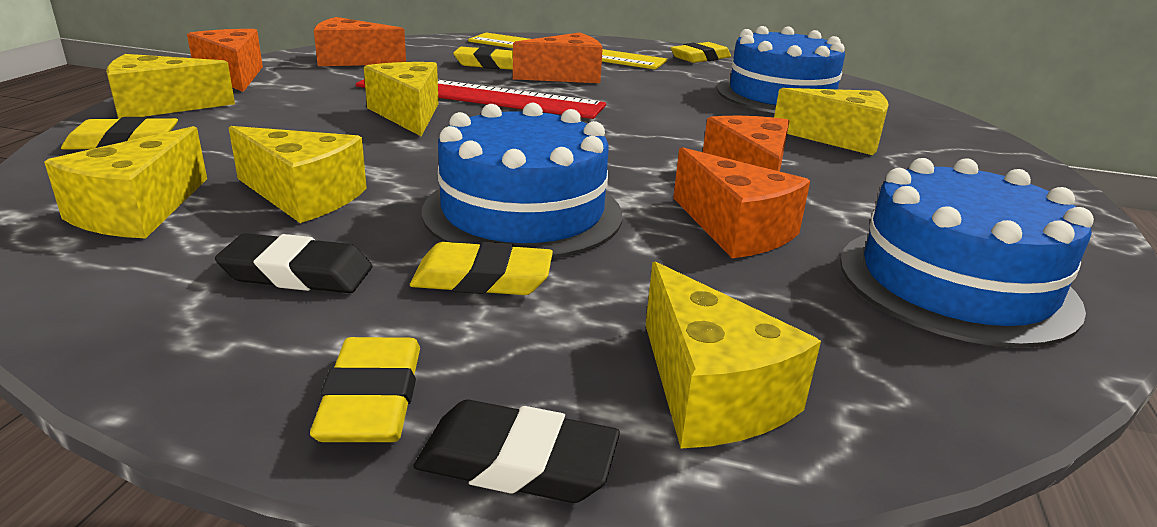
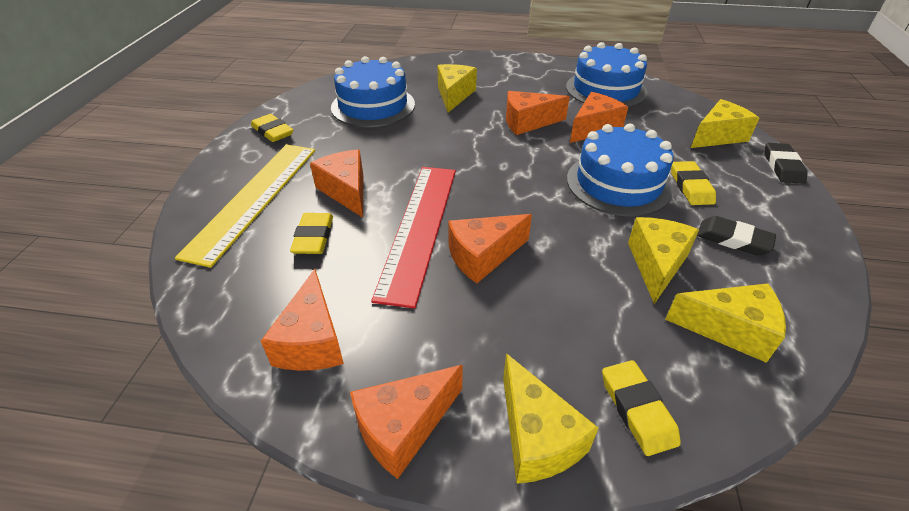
camera: 95 degrees left, 15 degrees up
(297, 273) = (733, 239): black eraser -> black eraser turned 60 degrees counterclockwise
(372, 399) = (786, 198): yellow eraser -> none
(408, 114) = (483, 256): yellow cheese -> orange cheese

